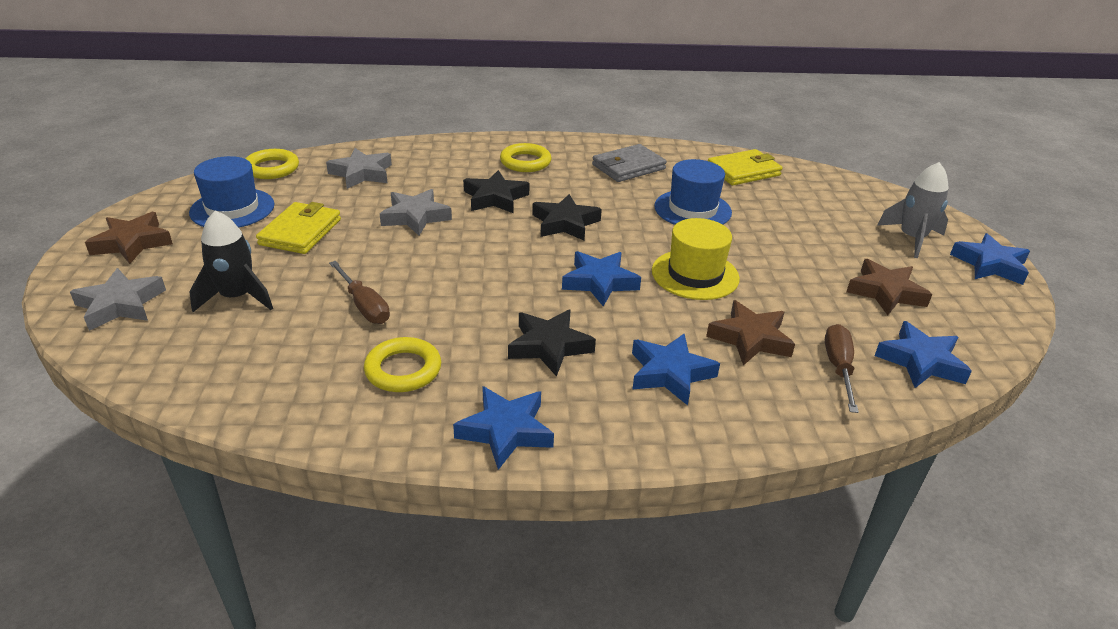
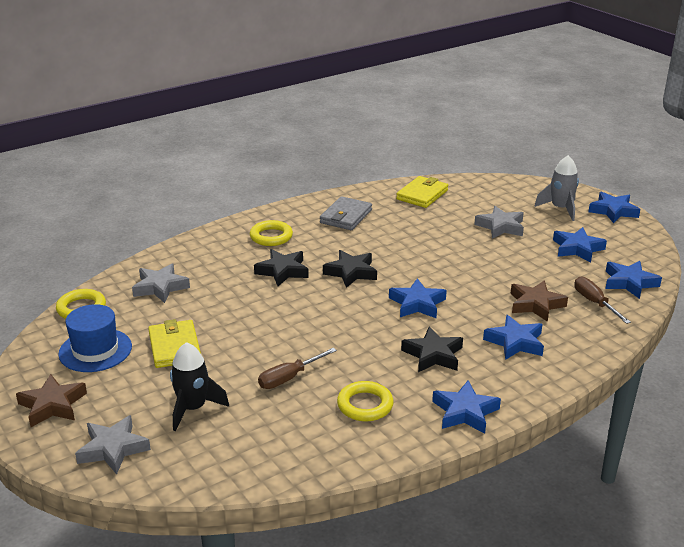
camera: 30 degrees left, 5 degrees down
(364, 306) = (289, 378): brown screwdriver -> brown screwdriver turned 120 degrees clockwise
(415, 217) = (244, 305): grey star -> grey star (501, 227)
(692, 209) = (419, 233): blue hat -> none
(695, 274) = (466, 277): yellow hat -> none
(885, 292) = (577, 248): brown star -> blue star

